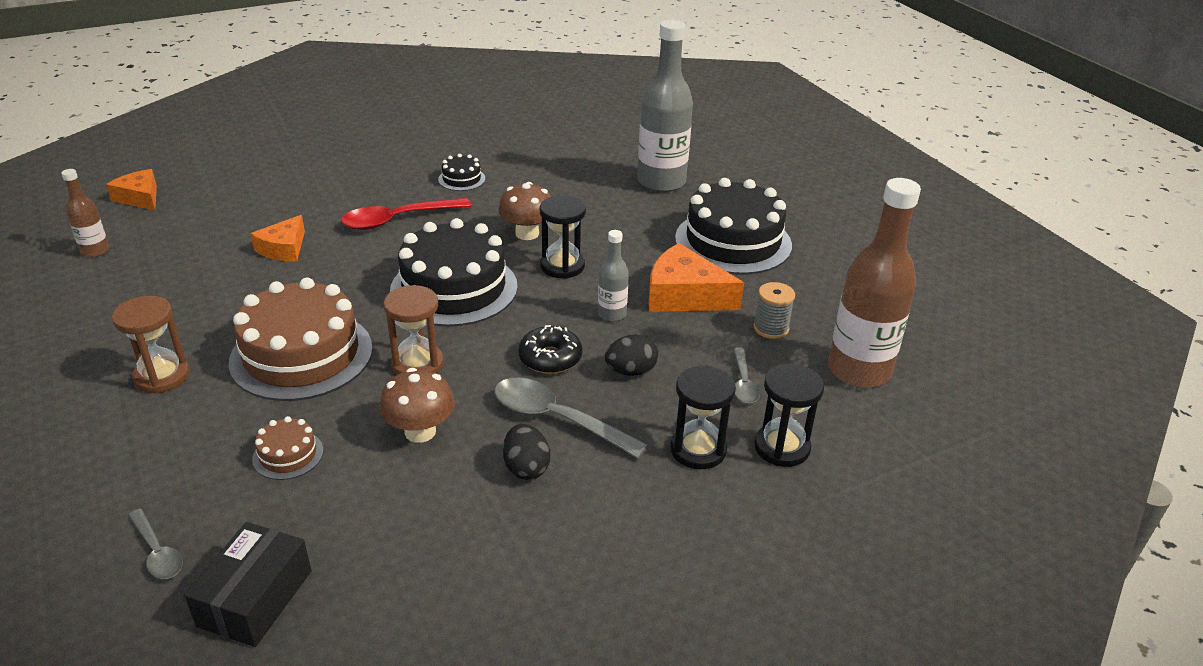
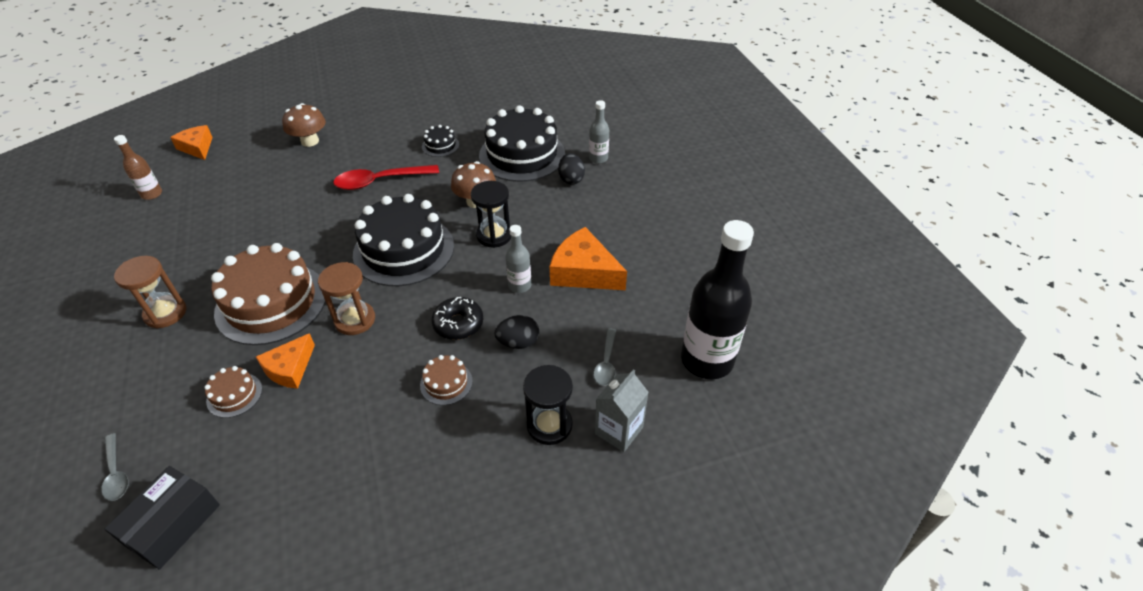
camera: 10 degrees right, 10 degrees up
(284, 248) = (287, 202): orange cheese -> orange cheese (290, 368)
(420, 431) = (338, 384): brown mushroom -> brown mushroom (310, 141)
(526, 468) = (408, 427): black egg -> black egg (571, 179)
(557, 419) = (446, 383): grey spoon -> brown cake
(661, 182) = (598, 158): grey bottle -> grey bottle, size x0.48
(733, 241) = (639, 222): black cake -> black cake (522, 154)
(771, 328) = (645, 311): grey spool -> none
(782, 447) = (619, 430): black hourglass -> grey carton
(859, 370) = (707, 360): brown bottle -> black bottle

